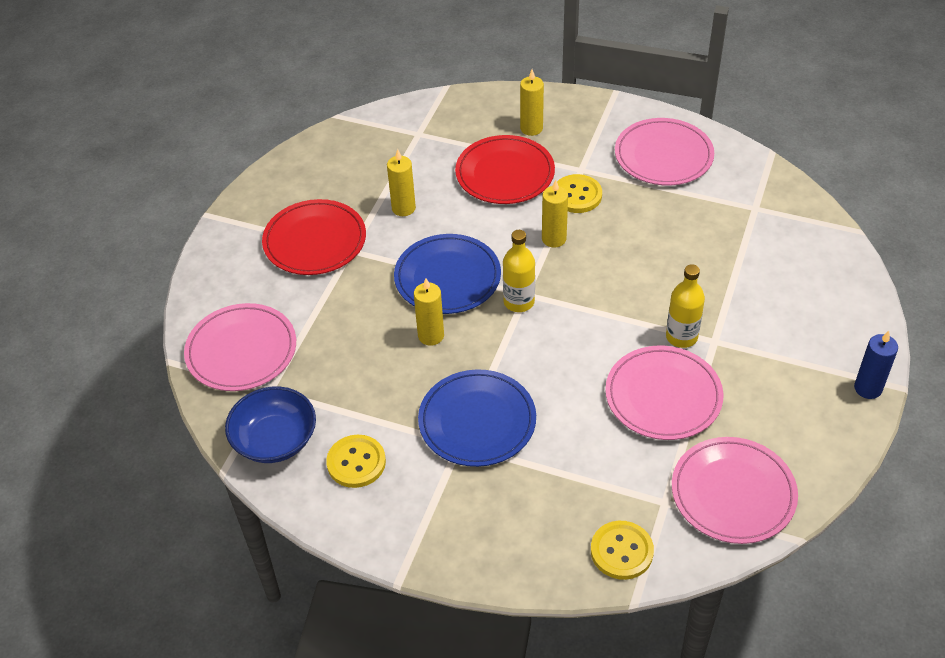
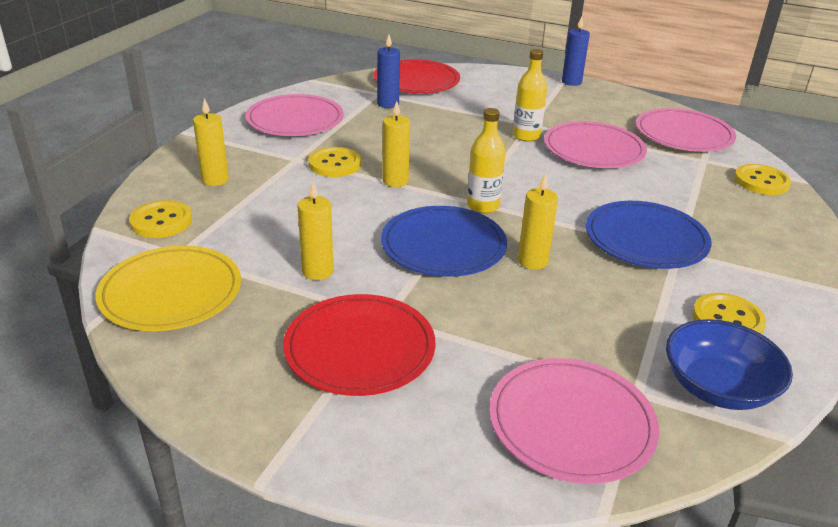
camera: 90 degrees left, 15 degrees down
(371, 141) = (171, 293): none -> yellow plate
(461, 115) = (161, 221): none -> yellow button
(505, 173) = (283, 200): red plate -> red plate (416, 81)
(728, 218) = (388, 104): none -> blue candle

